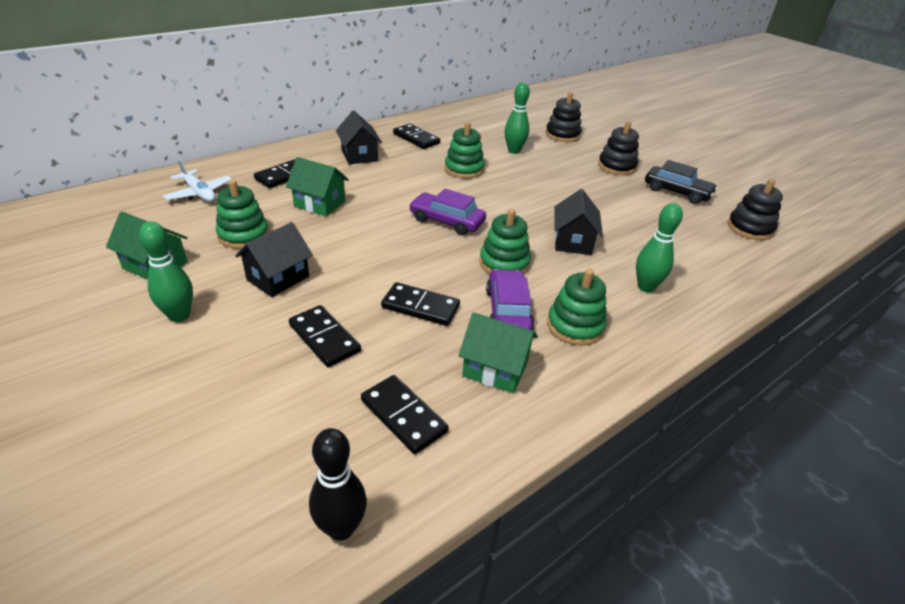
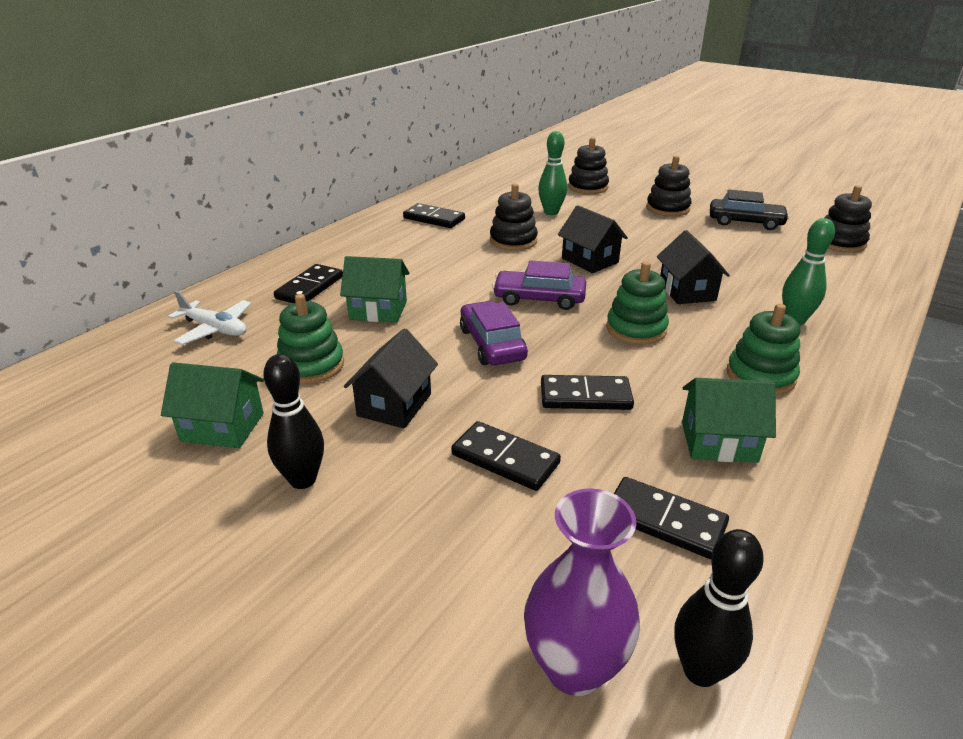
camera: 15 degrees left, 5 degrees down
(179, 315) = (303, 480): green bowling pin -> black bowling pin
(257, 496) = (574, 667): none -> purple vase
(359, 155) = (383, 248): black house -> black house (590, 260)
(464, 169) = (513, 241): green stacking toy -> black stacking toy
(508, 311) = (681, 378): purple car -> purple car (492, 344)

